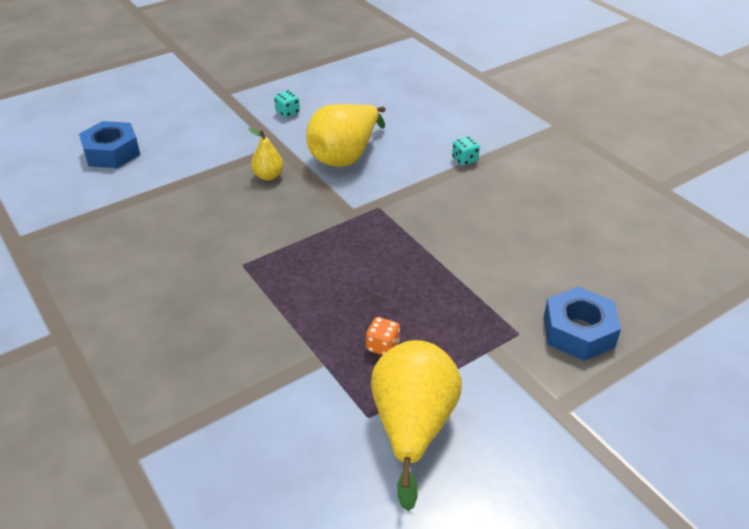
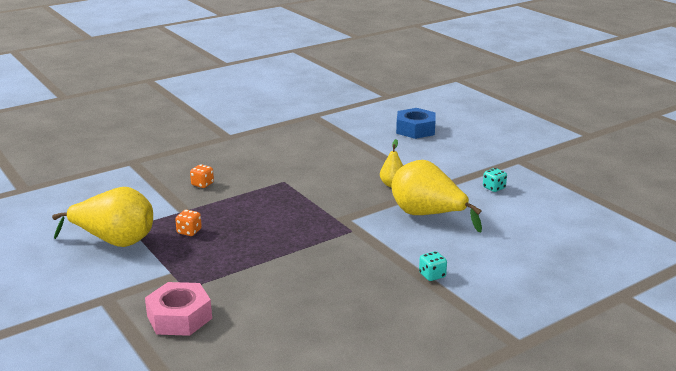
camera: 90 degrees right, 15 degrees down
(237, 348) = (202, 184): none -> orange dice
(578, 331) = (179, 317): blue nut -> pink nut

